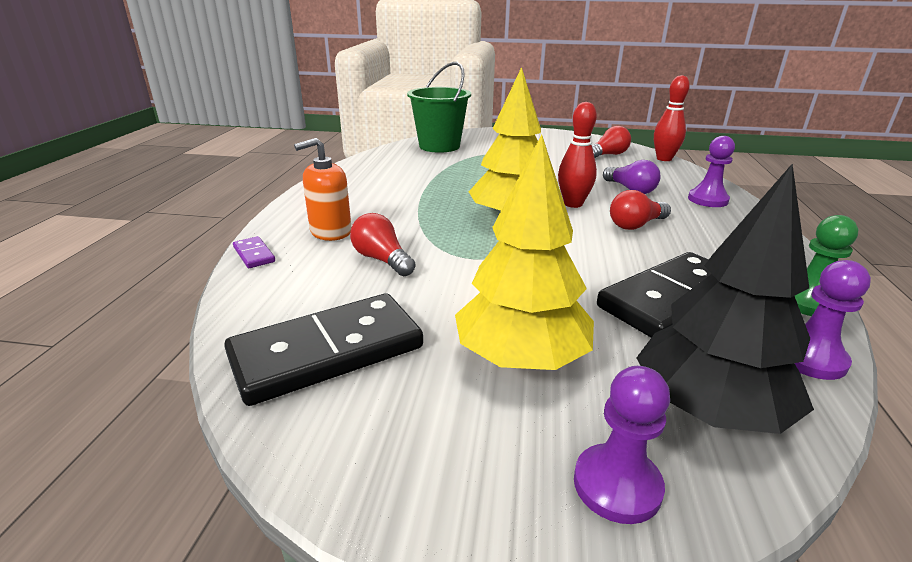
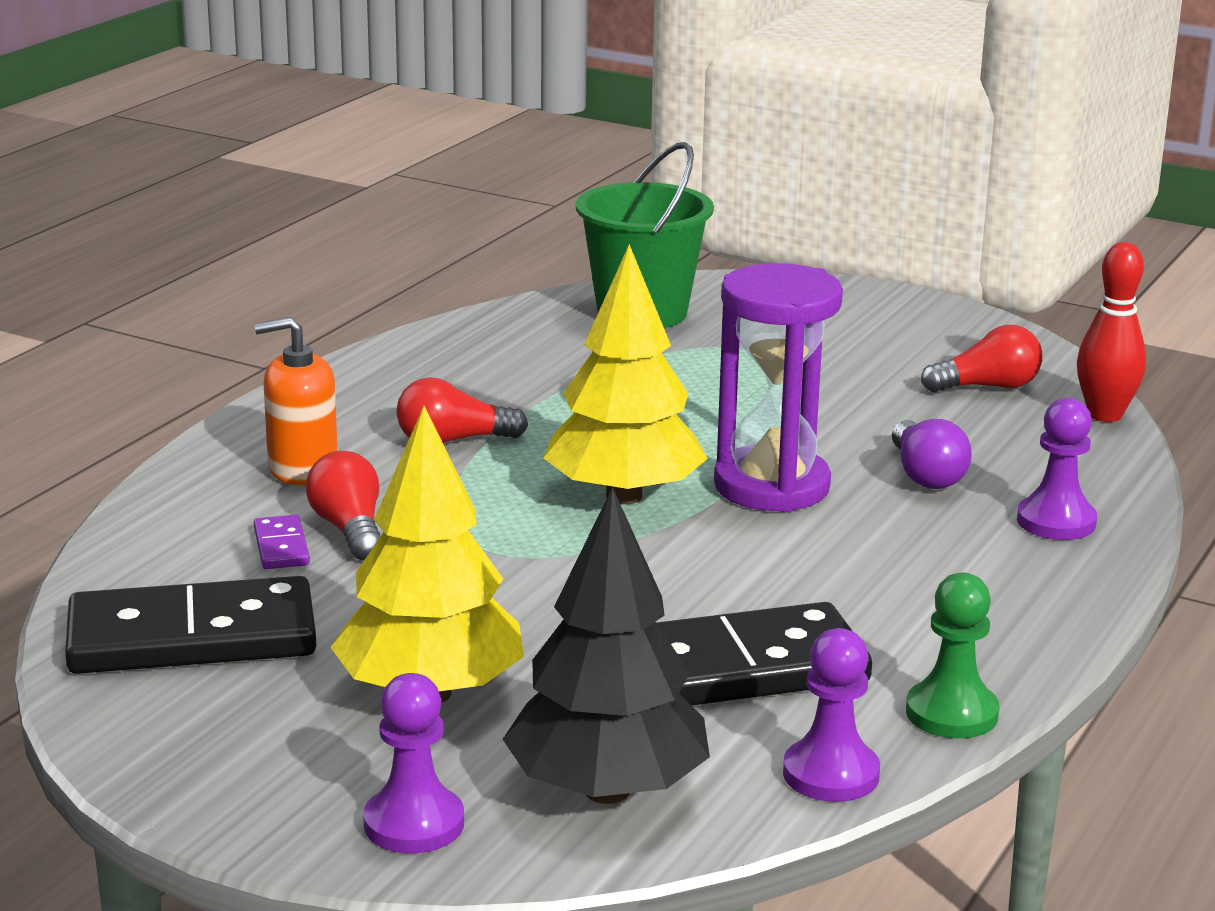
camera: 20 degrees right, 5 degrees down
(254, 254) = (166, 488): purple domino -> purple domino (281, 547)
(573, 204) = (771, 486): red bowling pin -> purple hourglass
(636, 225) = (838, 546): red light bulb -> red light bulb (453, 440)

